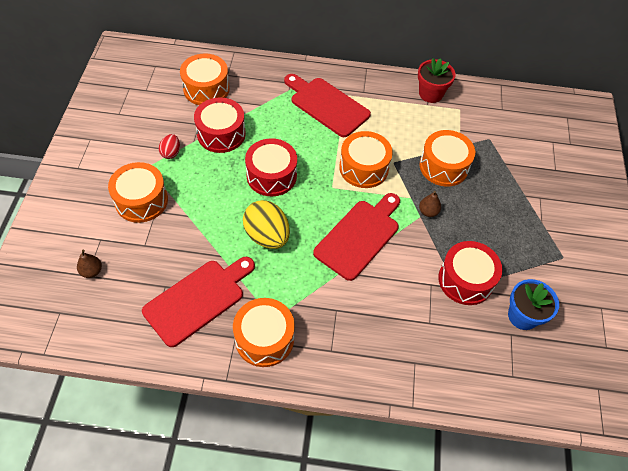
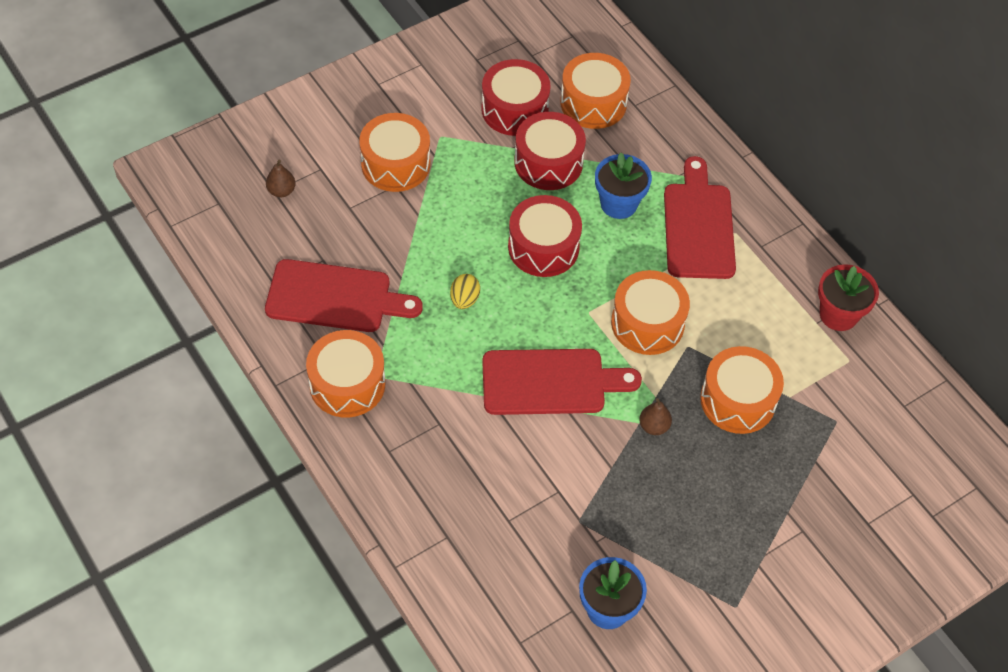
camera: 50 degrees right, 0 degrees up
(171, 153) = (477, 141): red egg -> none
(267, 236) = (464, 299): yellow egg -> yellow egg, size x0.52
(279, 125) = (618, 204): none -> blue flower pot
(465, 280) = (598, 522): red drum -> red drum (514, 109)

